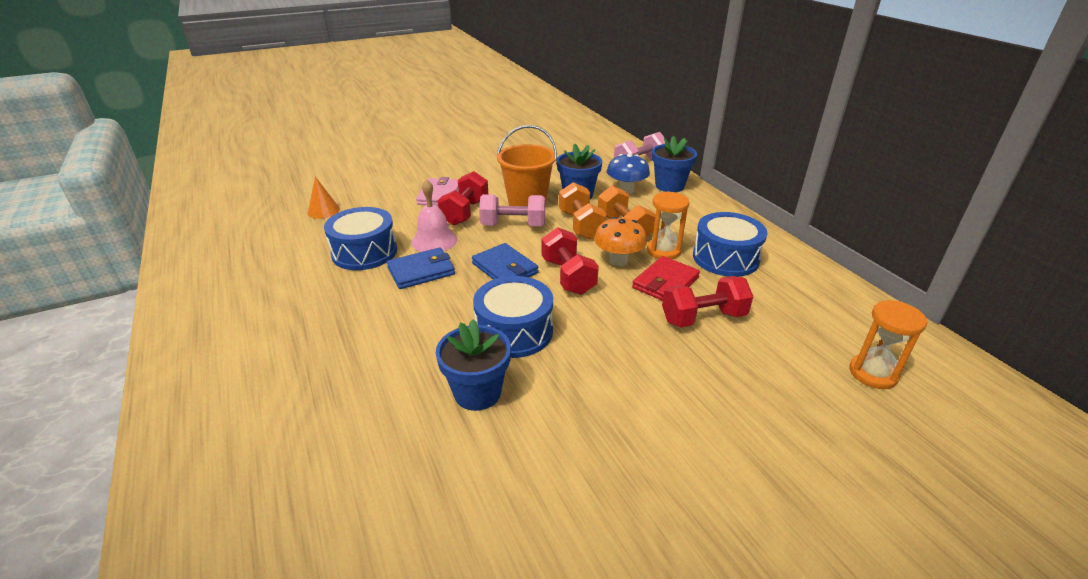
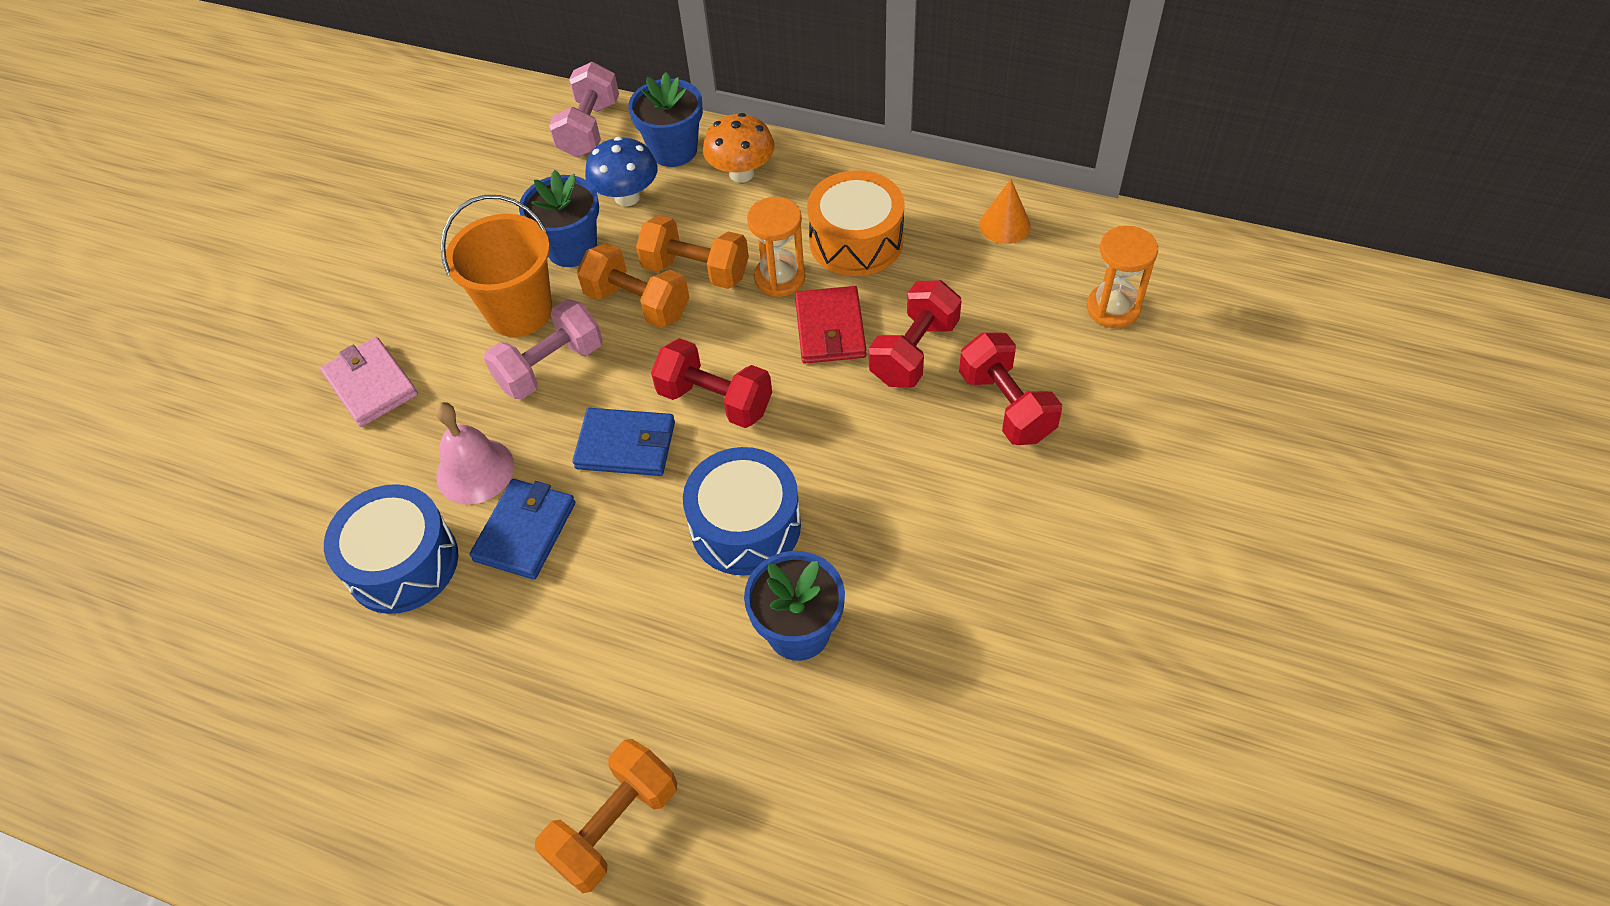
camera: 40 degrees left, 20 degrees up
(284, 404) = (614, 825): none -> orange dumbbell
(323, 211) = (224, 544): orange cone -> orange cone (1004, 225)
(465, 212) = (453, 390): red dumbbell -> red dumbbell (1006, 406)
(618, 261) = (745, 332): orange mushroom -> orange mushroom (741, 173)
(725, 258) = (856, 241): blue drum -> orange drum

